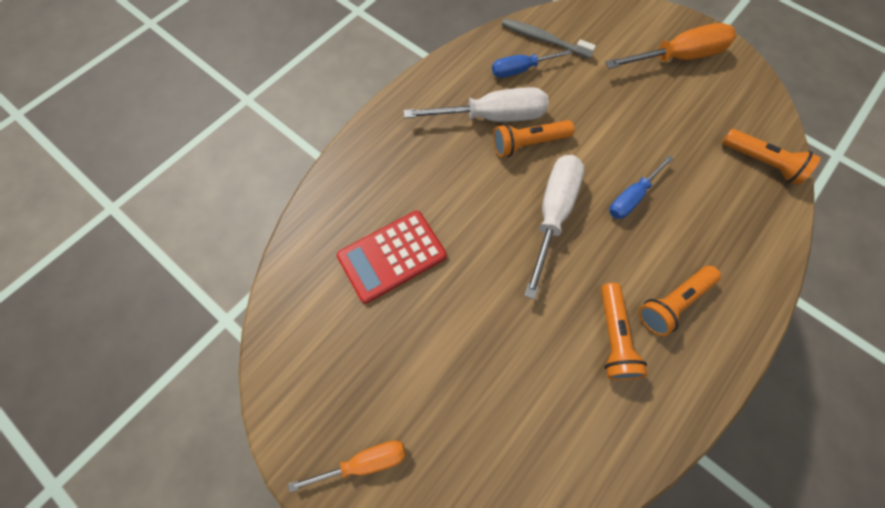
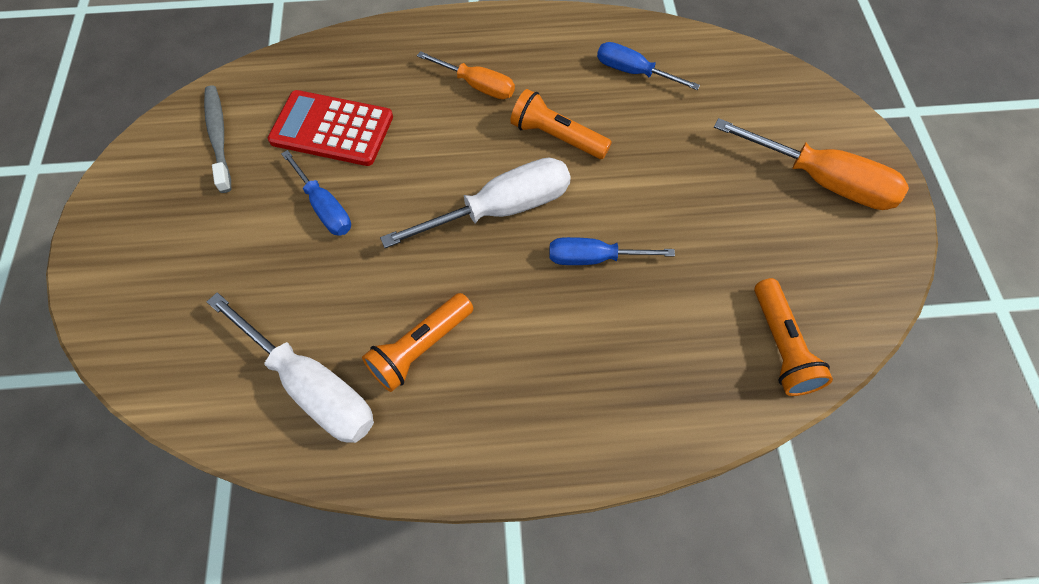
camera: 45 degrees right, 5 degrees down
(364, 462) = (133, 248): orange screwdriver -> orange screwdriver (477, 85)
(453, 310) = (324, 207): none -> blue screwdriver
(492, 117) = (553, 90): white screwdriver -> white screwdriver (310, 386)
(543, 39) = (693, 62): grey toothbrush -> grey toothbrush (218, 137)
(672, 303) = (510, 374): orange flashlight -> none

